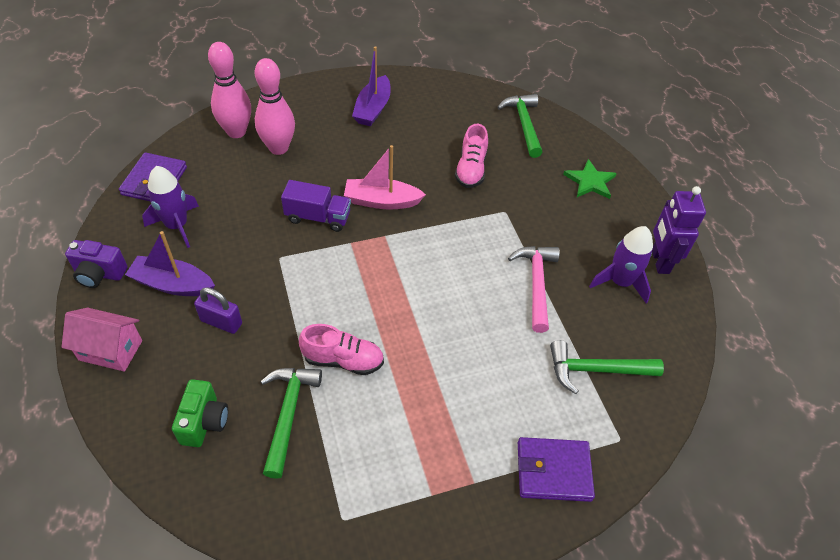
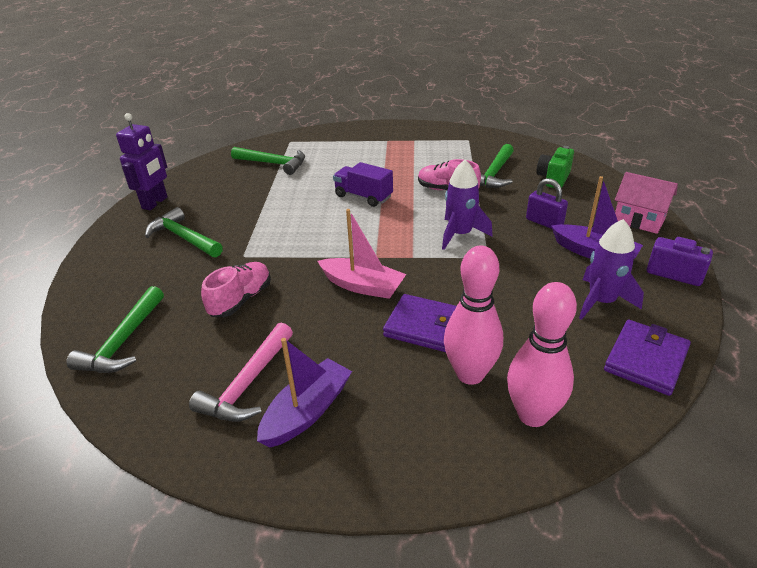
camera: 155 degrees left, 15 degrees down
(318, 217) = (438, 283): purple truck -> purple truck (363, 196)
(536, 284) = (268, 205): pink hammer -> pink hammer (247, 384)
(553, 471) = (339, 138): purple wallet -> purple wallet (425, 326)
(579, 221) = (183, 237): none -> green hammer
(590, 181) = (131, 266): green star -> none
(620, 282) = (202, 197): purple rocket -> purple rocket (460, 234)

